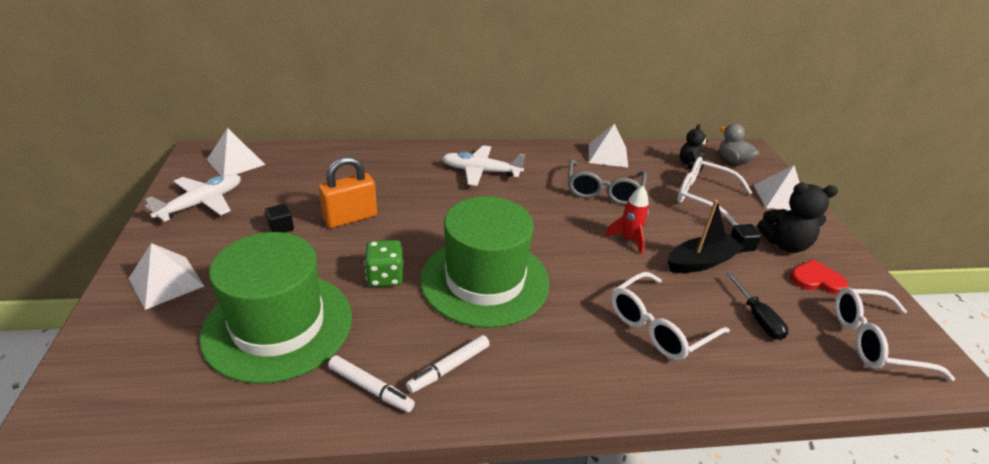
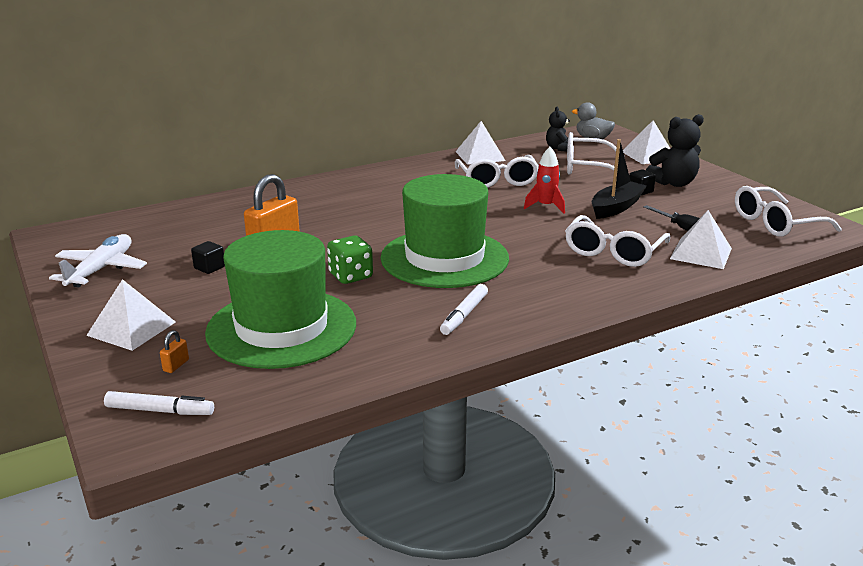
camera: 20 degrees left, 10 degrees down
(160, 342) = (176, 365): none -> orange padlock
(236, 162) = (102, 233): white pyramid -> white pyramid (701, 253)
(371, 388) = (408, 342): white marker -> white marker (160, 410)
(481, 171) = (371, 190): white plane -> none
(603, 191) = (497, 180): grey glasses -> white glasses
(816, 280) = (712, 199): red heart -> none

